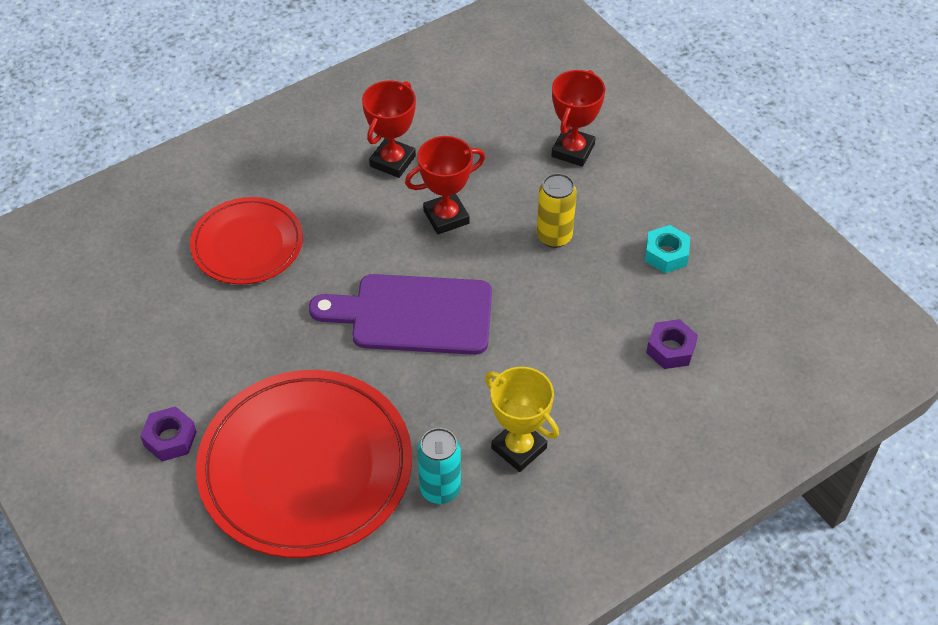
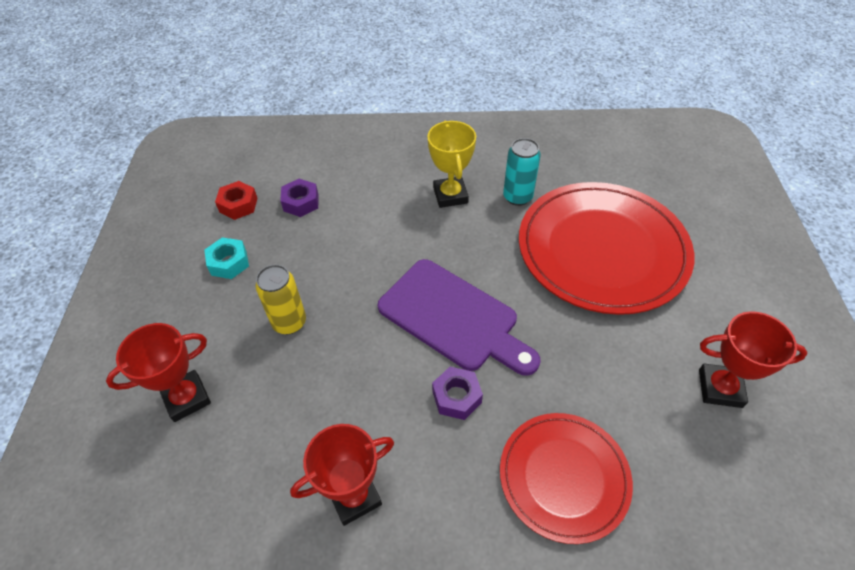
camera: 145 degrees left, 0 degrees up
(170, 439) = (703, 318): purple nut -> purple nut (456, 397)
(446, 217) = (357, 394): red trophy -> red trophy (720, 388)
(730, 311) = (238, 205): none -> red nut

